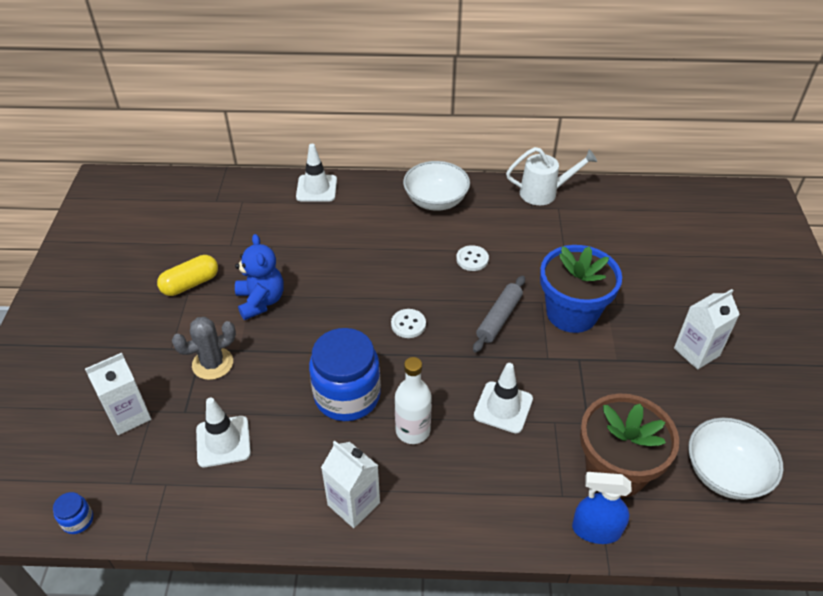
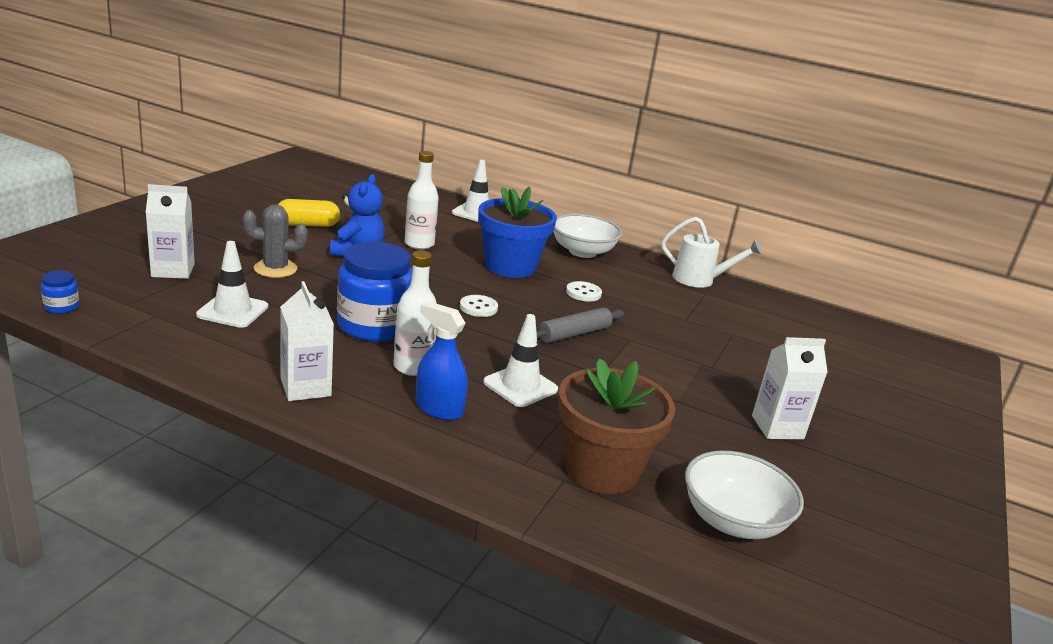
camera: 20 degrees right, 20 degrees down
(302, 261) = (419, 244): none -> white bottle
(571, 313) = (656, 356): blue flower pot -> blue flower pot (510, 266)
(596, 530) = (537, 500): blue spray bottle -> blue spray bottle (439, 409)

